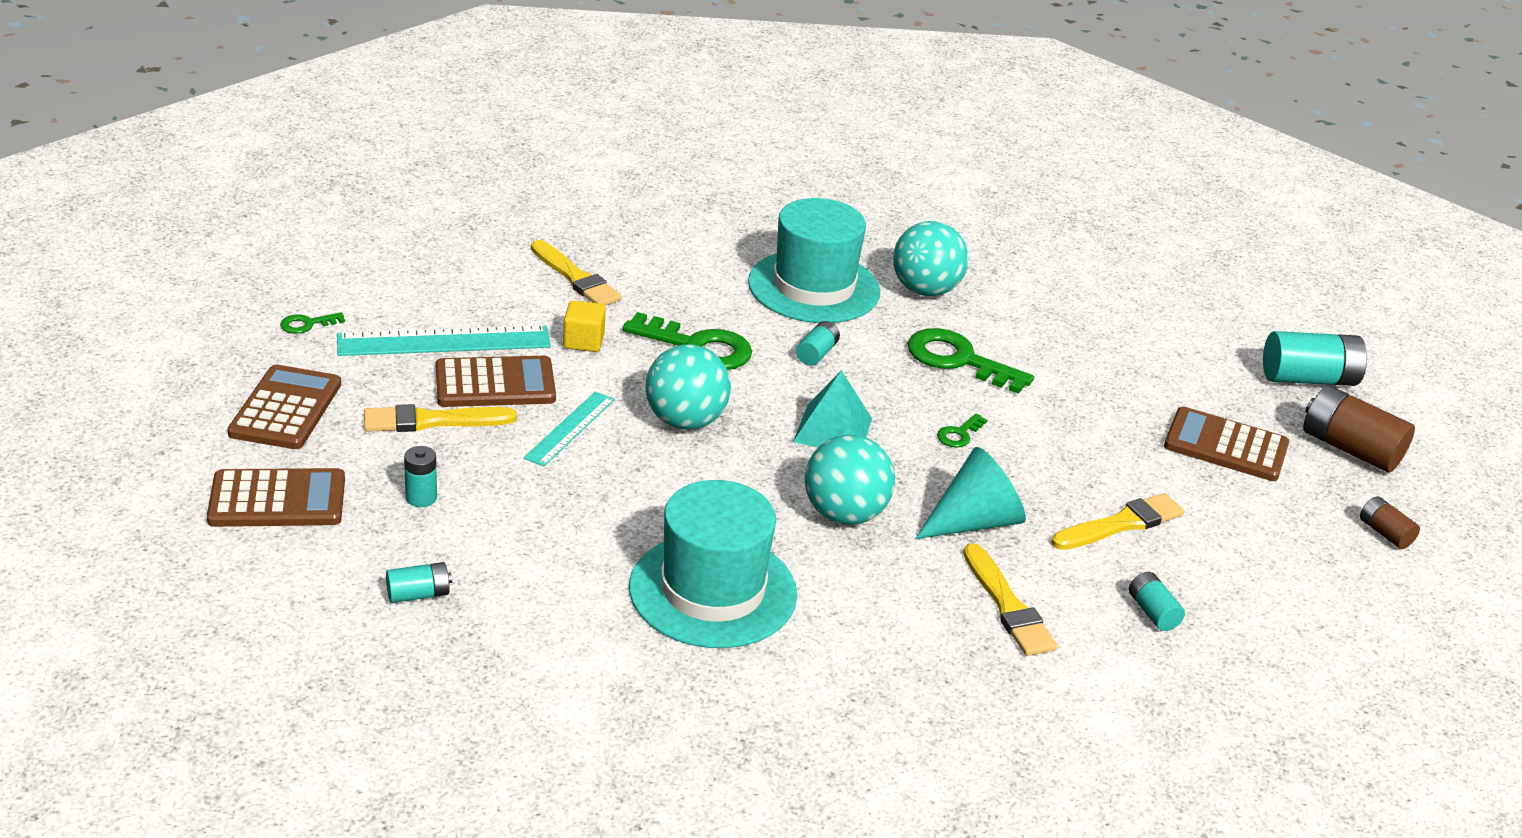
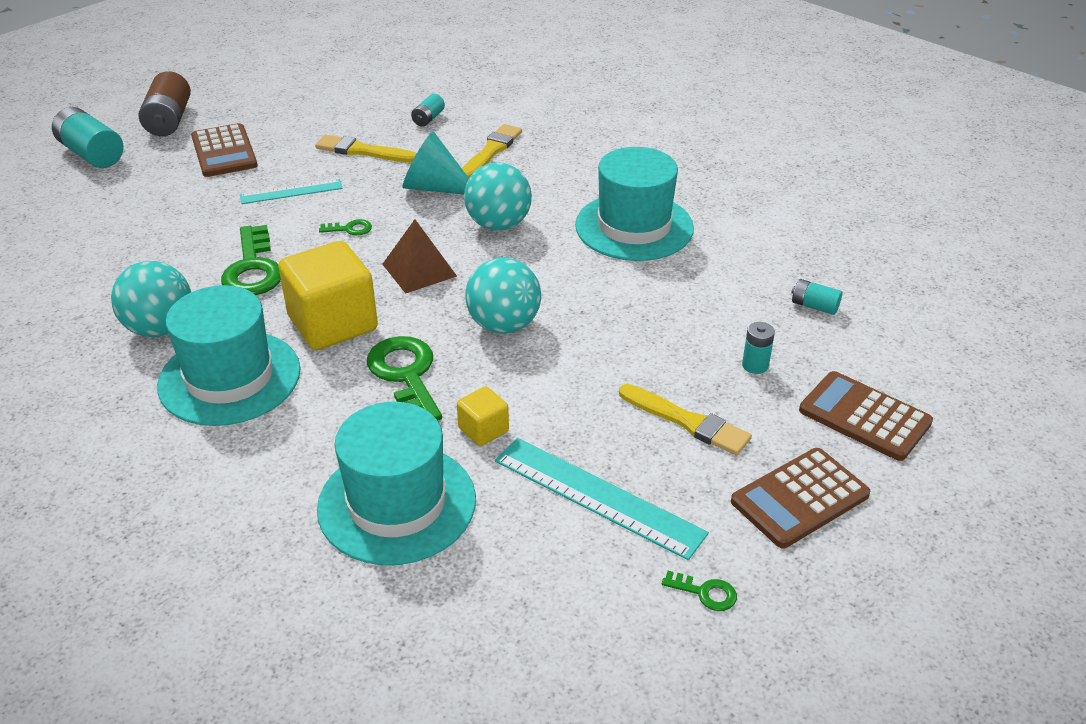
camera: 130 degrees left, 5 degrees up
(495, 384) = (602, 429): brown calculator -> none
(570, 428) = (591, 361): turquoise ruler -> turquoise ruler (291, 192)
(576, 278) = (397, 503): yellow brush -> turquoise hat
(816, 354) = (333, 323): turquoise battery -> yellow cube
(833, 430) = (419, 270): turquoise pyramid -> brown pyramid
(1384, 533) = (251, 90): brown battery -> none

